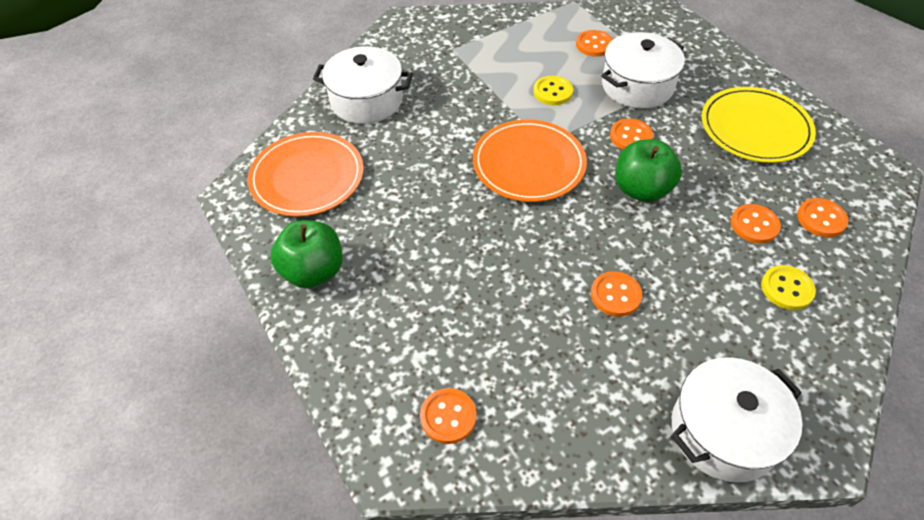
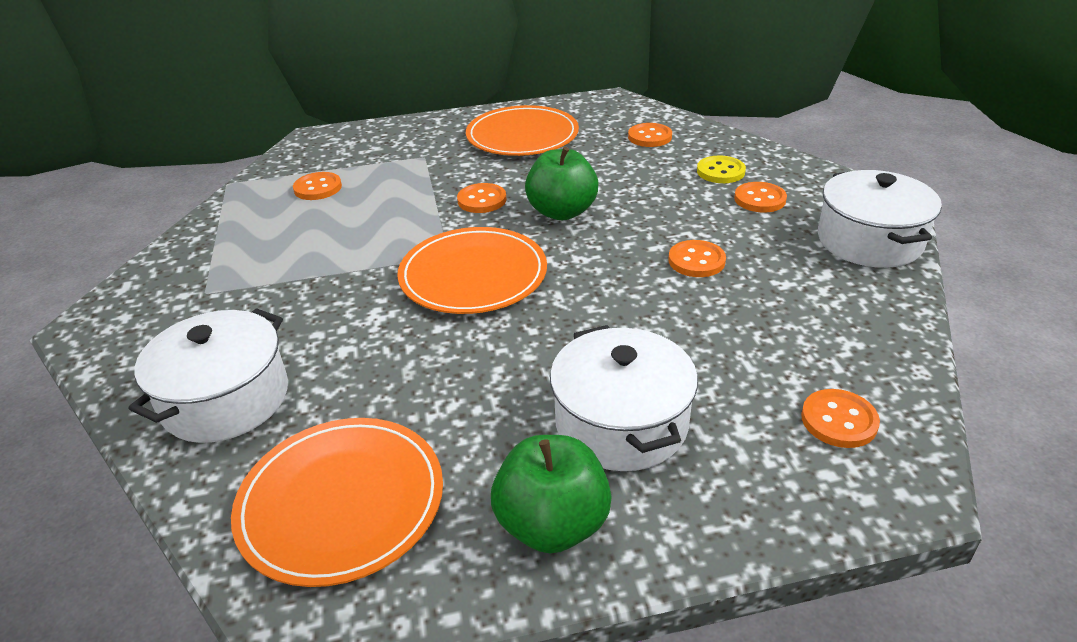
camera: 70 degrees left, 15 degrees down
(552, 92) = (368, 232): yellow button -> none
(637, 86) = (410, 178): white pot -> white pot (621, 423)
(754, 225) = (641, 167): orange button -> orange button (759, 199)
(755, 128) = (522, 136): yellow plate -> orange plate

